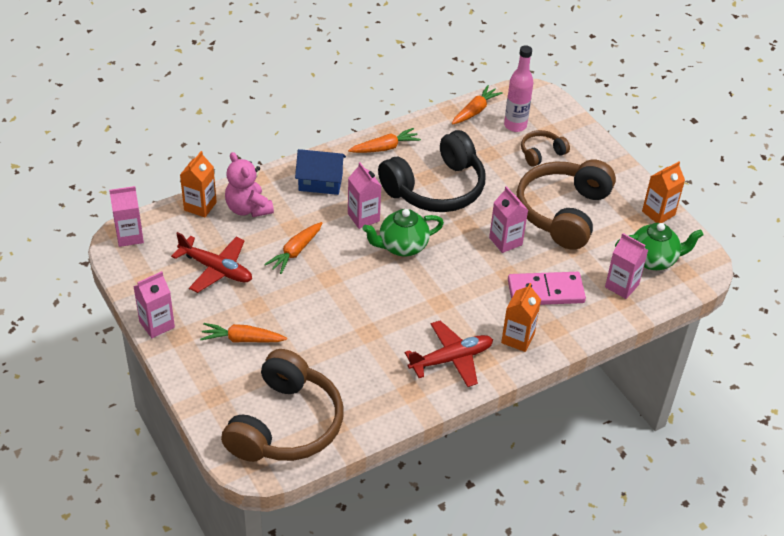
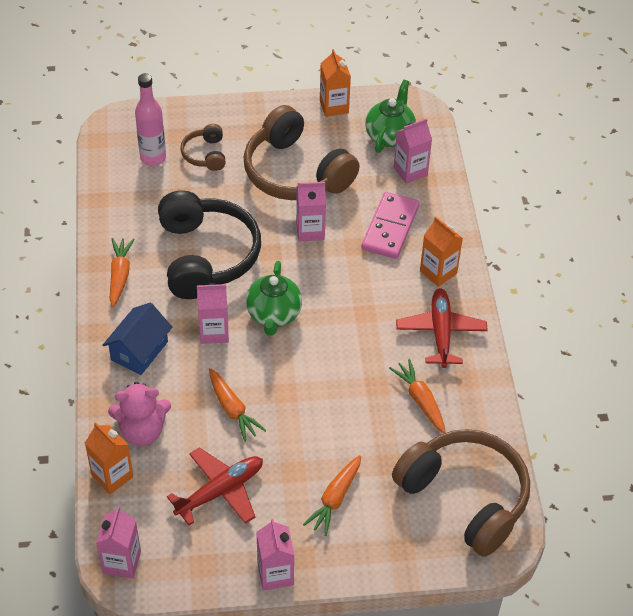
camera: 65 degrees left, 5 degrees up
(475, 111) = (110, 180): orange carrot -> orange carrot (420, 400)

